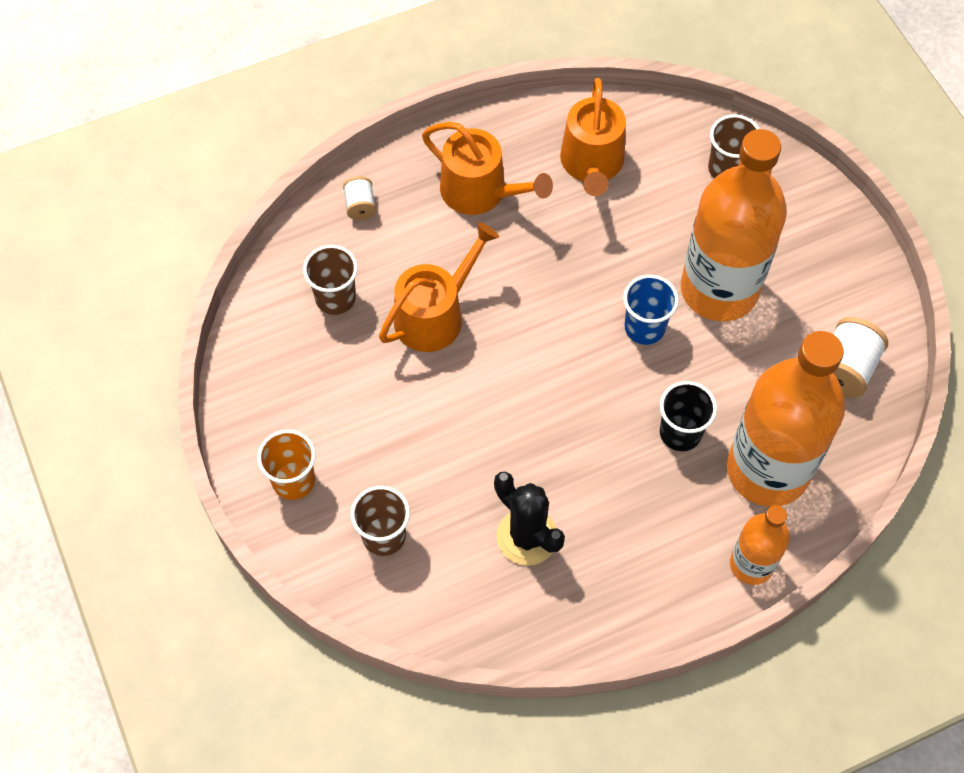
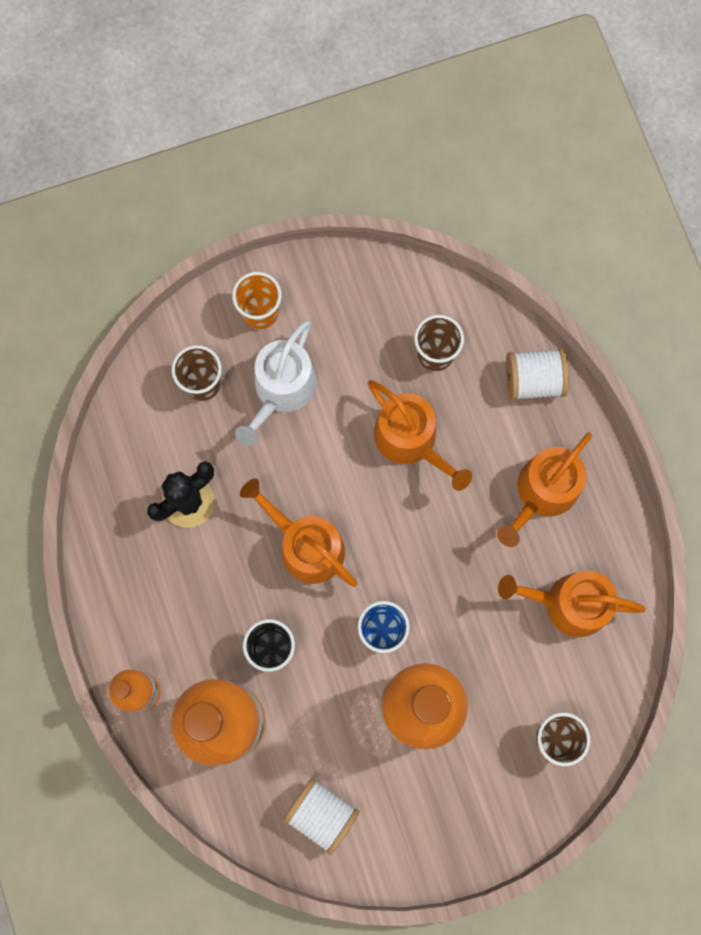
camera: 95 degrees right, 15 degrees up
(360, 206) = (533, 380): white spool -> white spool, size x1.74
(387, 449) = (281, 390): none -> white watering can
(563, 409) = (306, 545): none -> orange watering can

